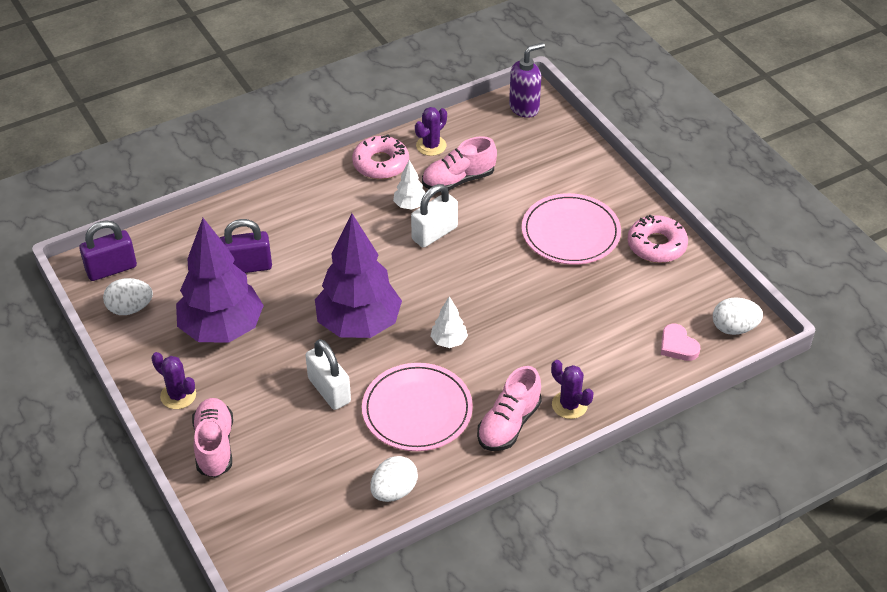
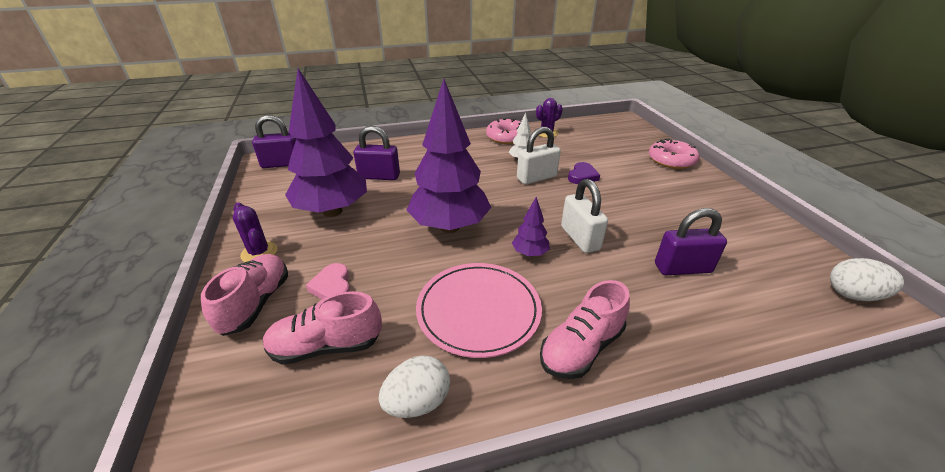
camera: 15 degrees right, 10 degrees down
(130, 308) = (274, 187): white egg -> none
(329, 390) = (397, 274): white padlock -> white padlock (580, 238)
(449, 341) = (529, 253): white tree -> purple tree
(458, 180) = (563, 151): pink shoe -> pink shoe (326, 346)
(487, 221) = (582, 176): none -> purple heart
(524, 108) = (619, 124): purple soap dispenser -> none
(569, 405) = (658, 340): purple cactus -> none
(570, 233) = (656, 193): pink plate -> none
(592, 329) = (682, 268): none -> purple padlock
(656, 245) = (741, 212): pink donut -> pink donut (671, 160)
(678, 346) = (787, 301): pink heart -> pink heart (332, 286)

